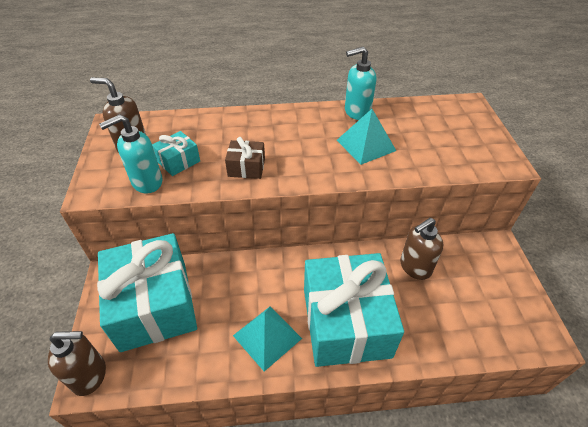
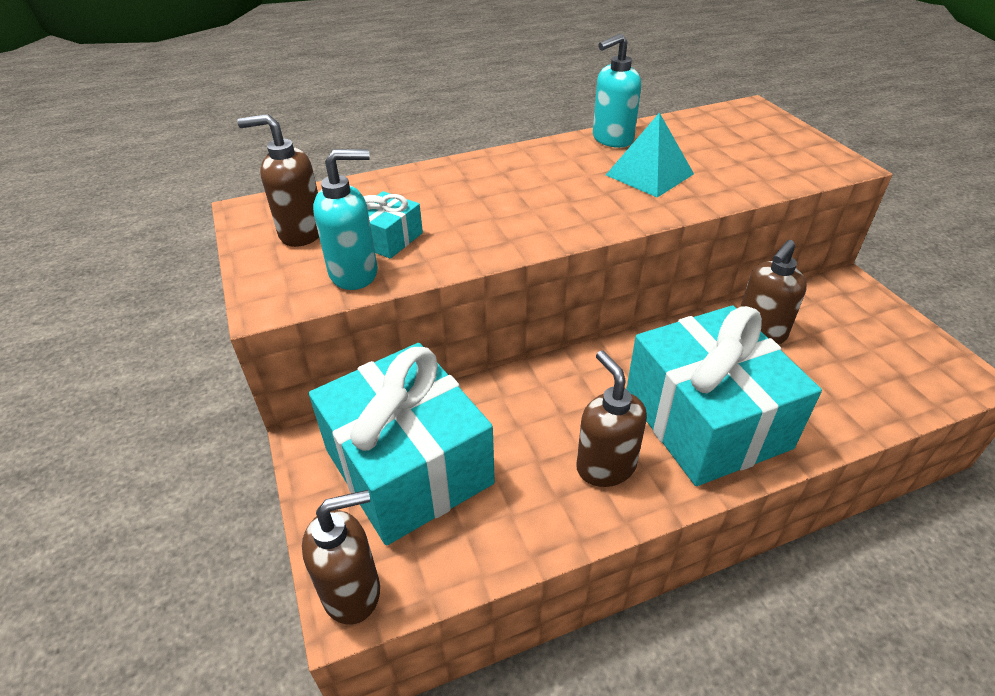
camera: 15 degrees left, 5 degrees down
(146, 182) = (354, 273): turquoise soap dispenser -> turquoise soap dispenser turned 150 degrees counterclockwise
(246, 167) = (498, 228): brown gift -> none
(267, 337) = (605, 466): turquoise pyramid -> brown soap dispenser

